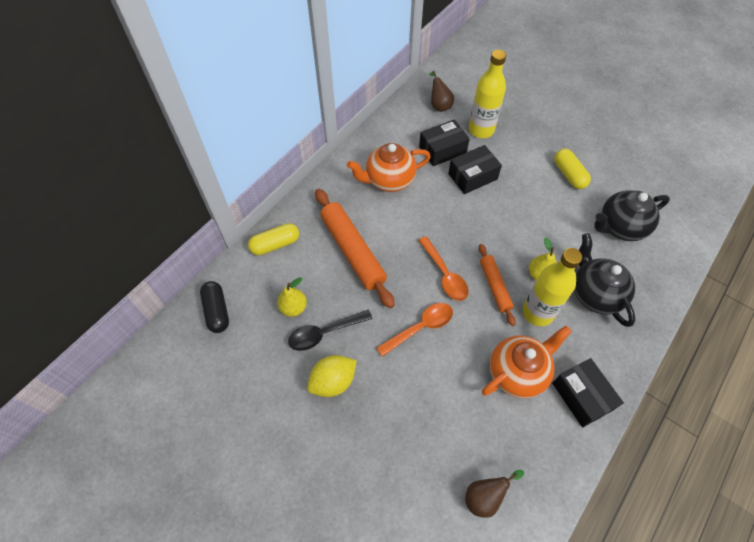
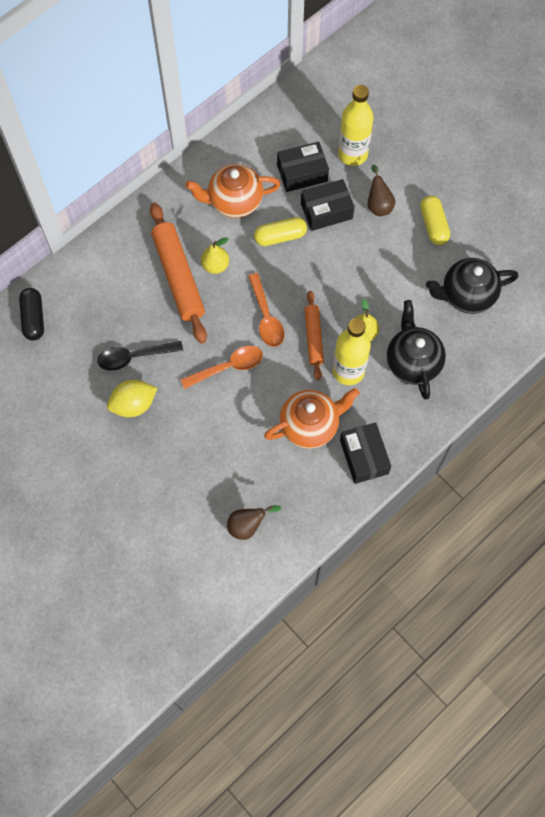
camera: 10 degrees right, 10 degrees up
(275, 244) = (101, 257): yellow capsule -> yellow capsule (280, 236)
(293, 308) = (108, 327): yellow pear -> yellow pear (215, 265)
(439, 105) = (314, 114): brown pear -> brown pear (378, 204)

